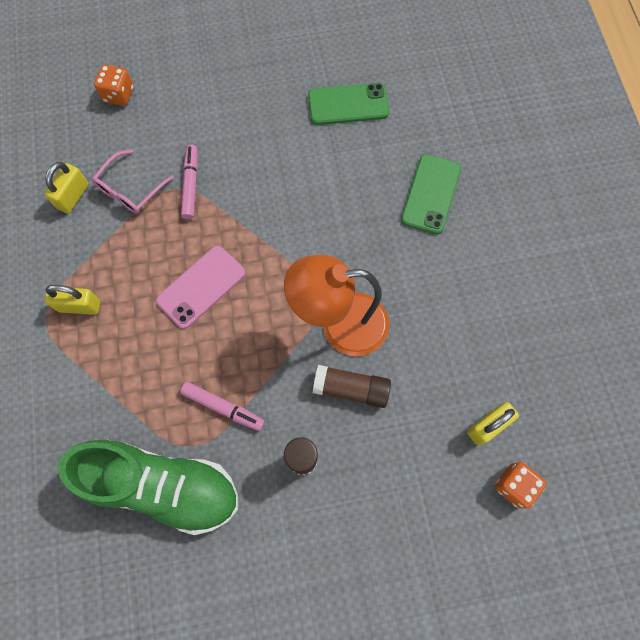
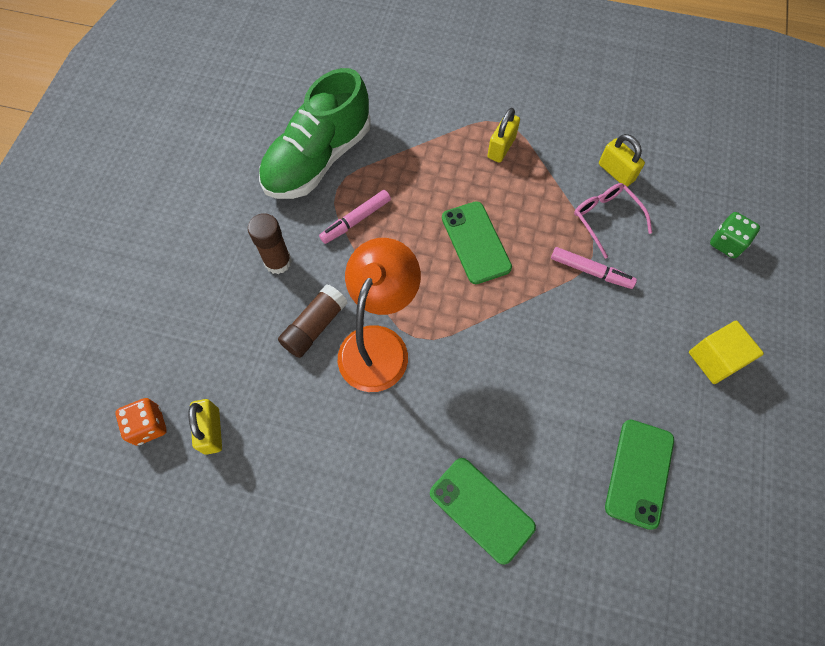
camera: 115 degrees right, 5 degrees down
(119, 95) = (726, 243): orange dice -> green dice
(201, 287) = (475, 242): pink phone -> green phone
(232, 79) = (715, 359): none -> yellow cube

